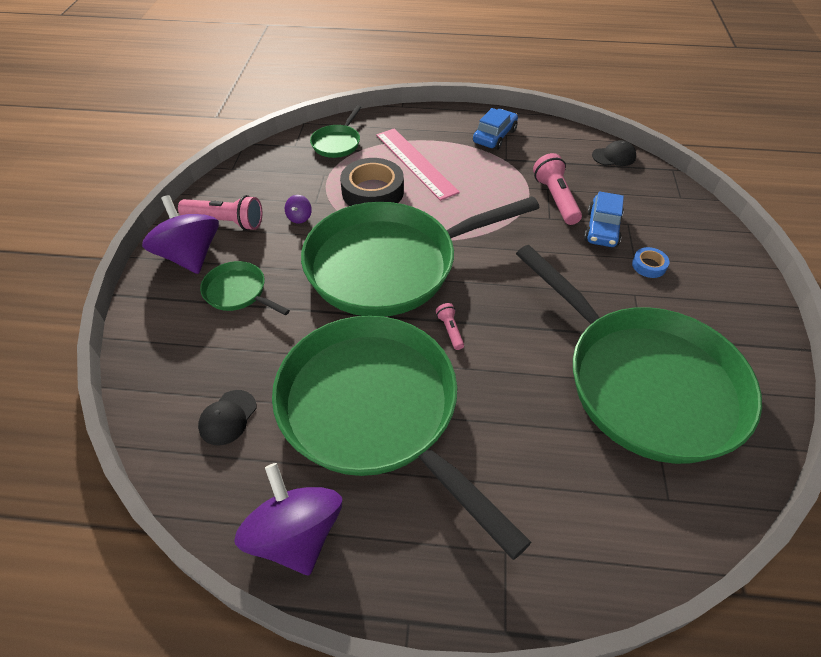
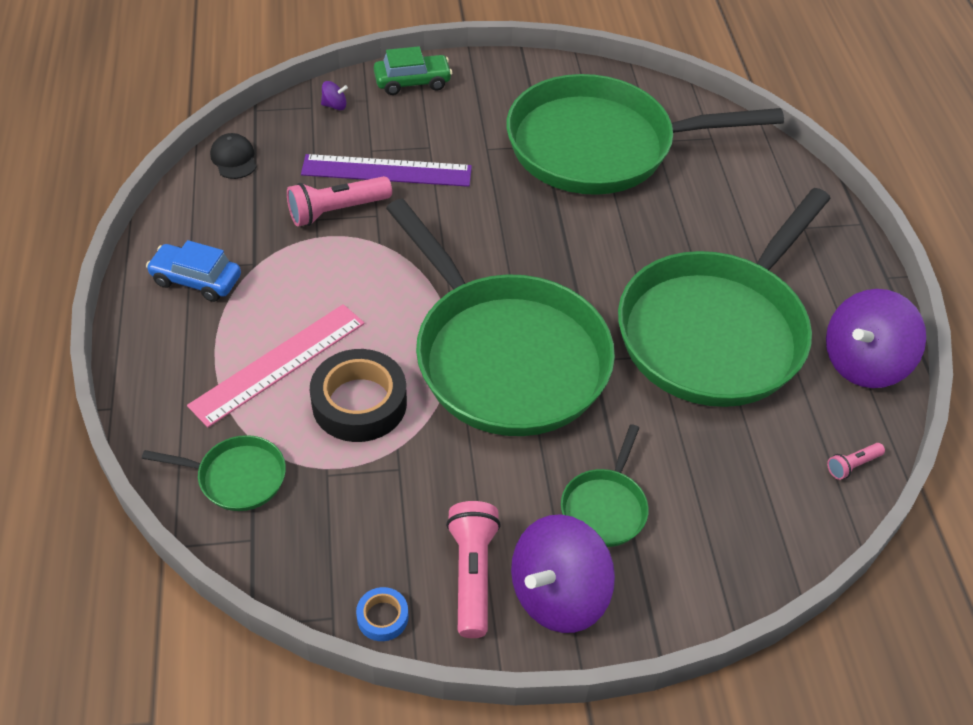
camera: 105 degrees left, 0 degrees up
(228, 417) = (781, 454): black cap -> none
(299, 217) = (438, 479): purple spinning top -> purple spinning top (335, 106)
(450, 330) = (589, 286): pink flashlight -> pink flashlight (852, 465)
(602, 229) = (386, 171): blue car -> purple ruler
(644, 382) = (600, 146): green pan -> green pan turned 135 degrees counterclockwise
(649, 265) = (439, 137): blue tape -> blue tape (382, 617)
(727, 259) = (412, 82): none -> green car

